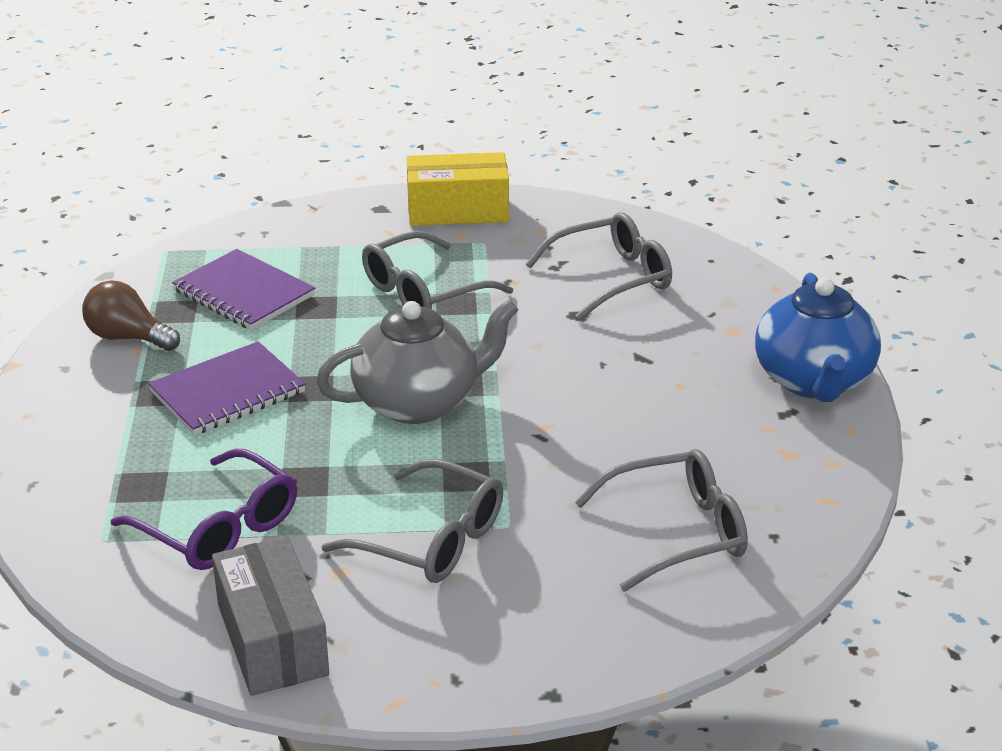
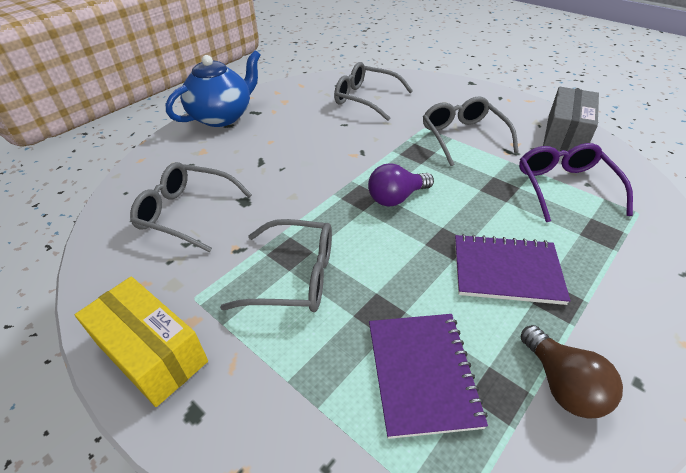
camera: 135 degrees left, 10 degrees up
(418, 402) = (396, 198): grey teapot -> purple light bulb

